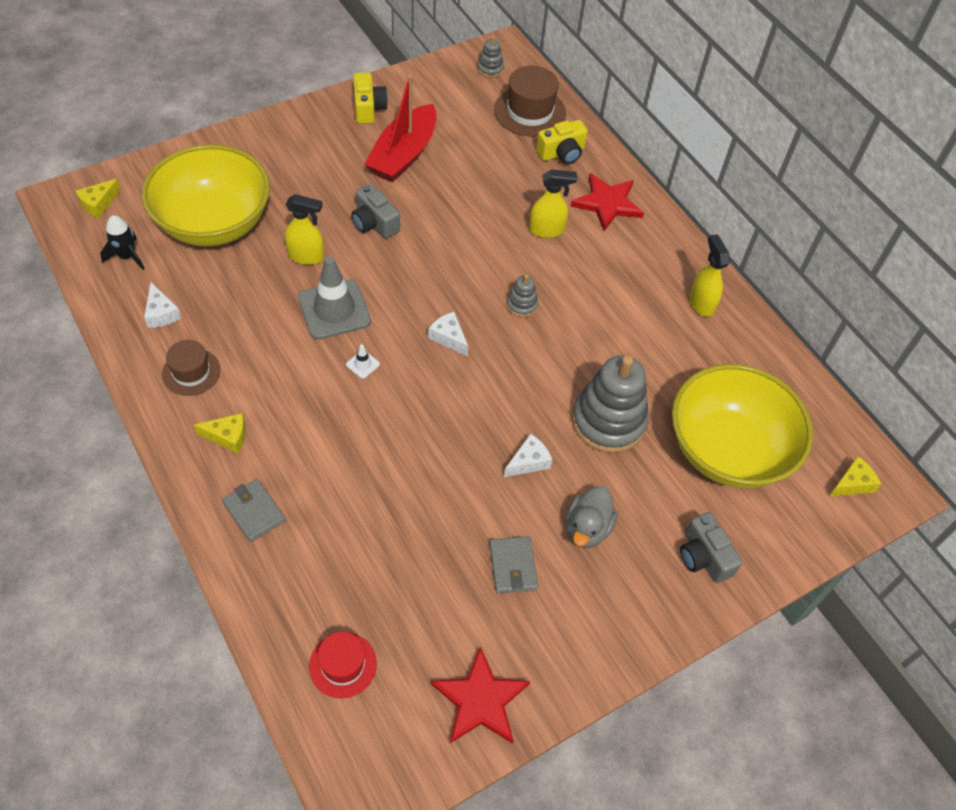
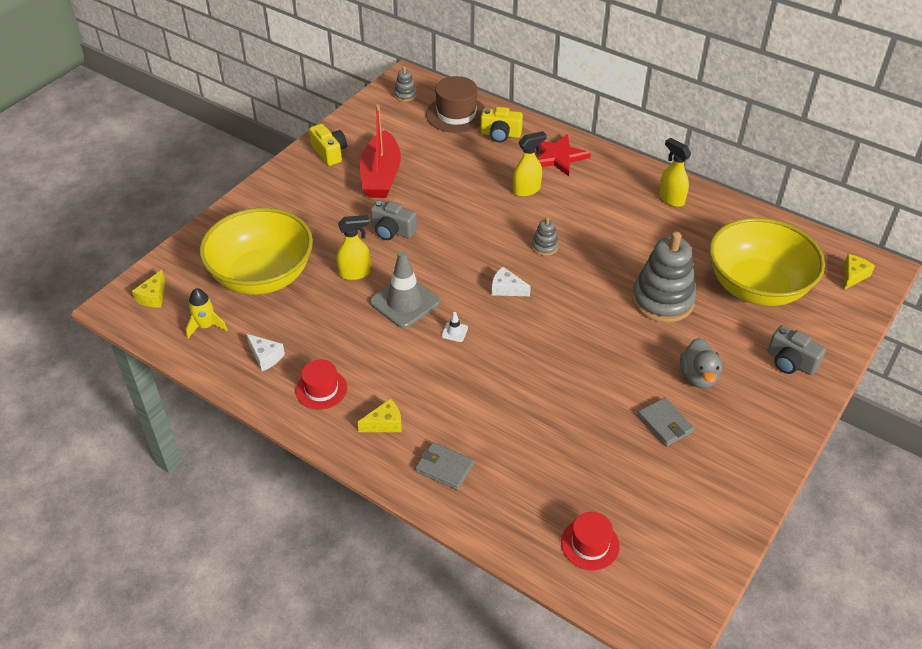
camera: 20 degrees left, 10 degrees down
(127, 256) = (206, 326): black rocket -> yellow rocket
(191, 372) = (321, 389): brown hat -> red hat
(480, 700) = (706, 523): red star -> none
(528, 462) = (625, 349): white cheese -> none
(562, 153) = (500, 134): yellow camera -> yellow camera turned 60 degrees clockwise

